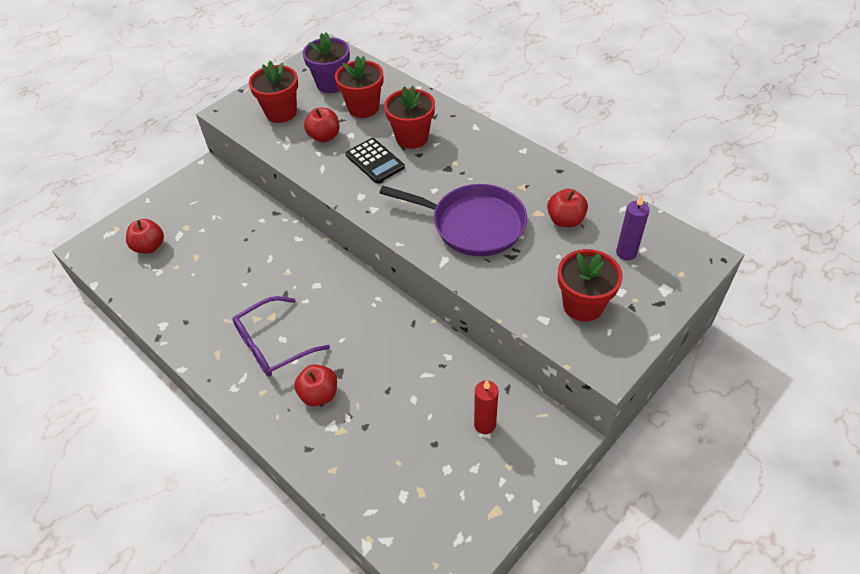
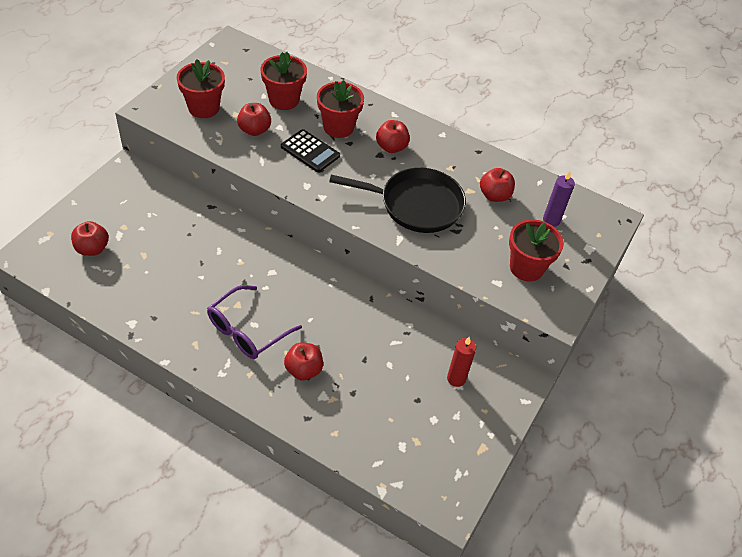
camera: 20 degrees left, 0 degrees up
(331, 84) = (245, 77): purple flower pot -> none
(463, 161) = (391, 147): none -> red apple
(473, 224) = (416, 205): purple pan -> black pan

